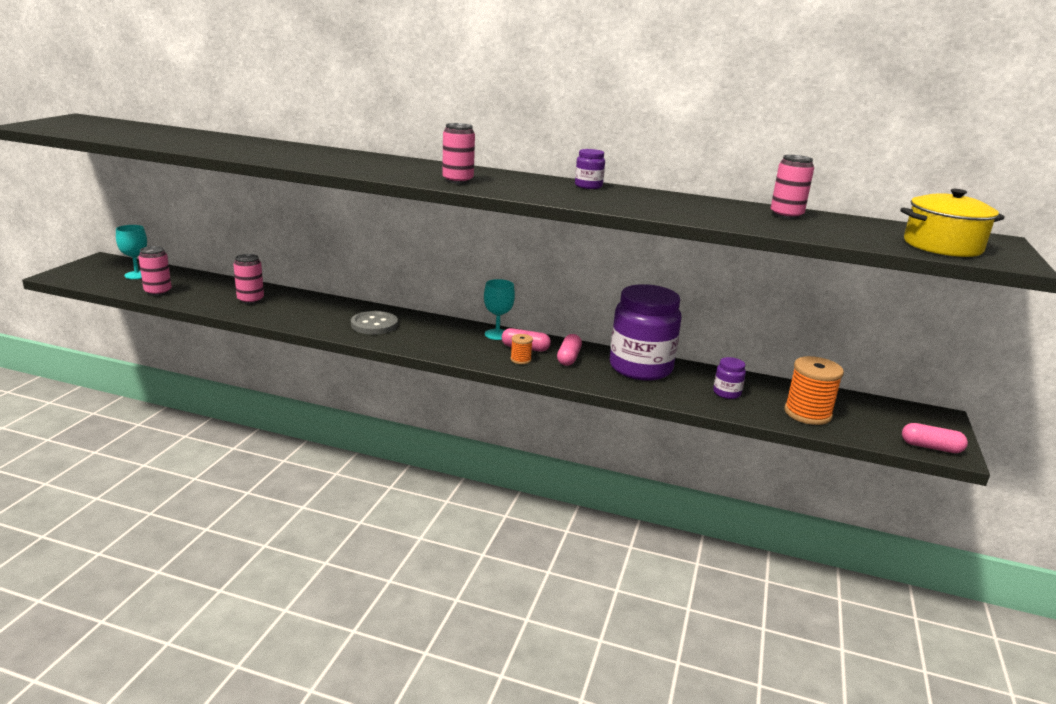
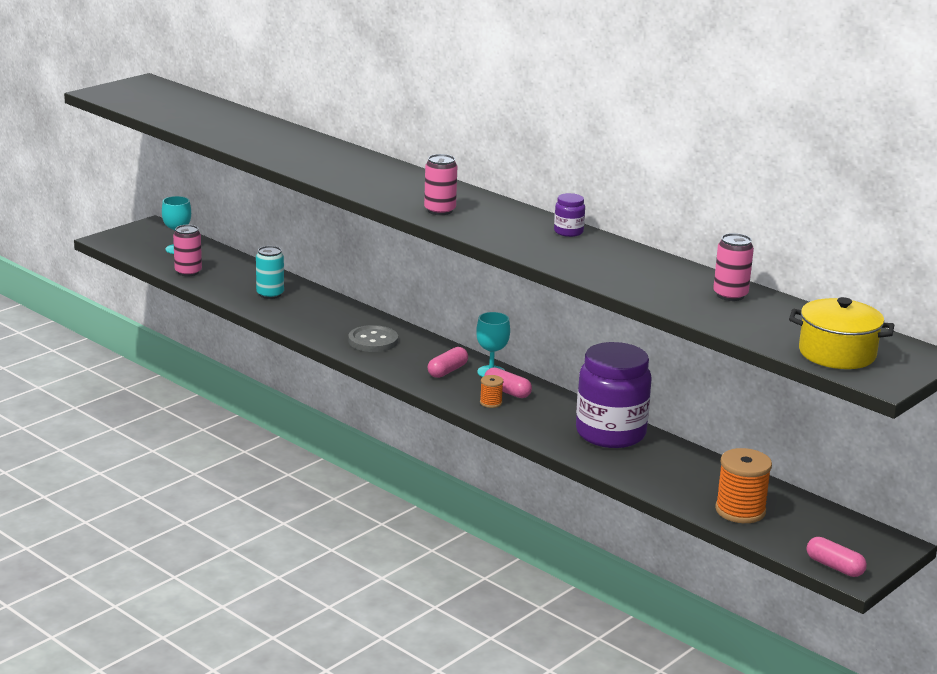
camera: 25 degrees right, 0 degrees up
(250, 300) = (270, 294): pink can -> turquoise can
(568, 358) = (543, 410): pink capsule -> pink capsule (447, 371)
(726, 393) = (676, 475): purple jar -> none

